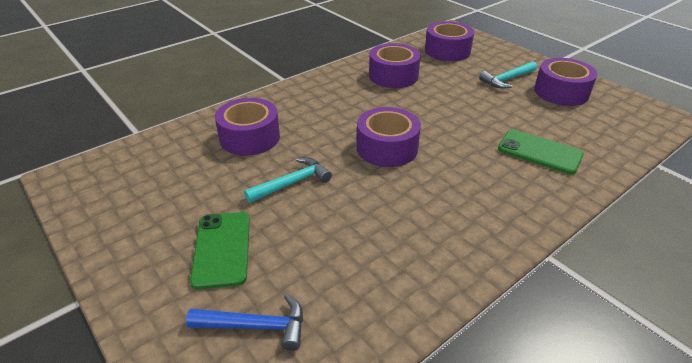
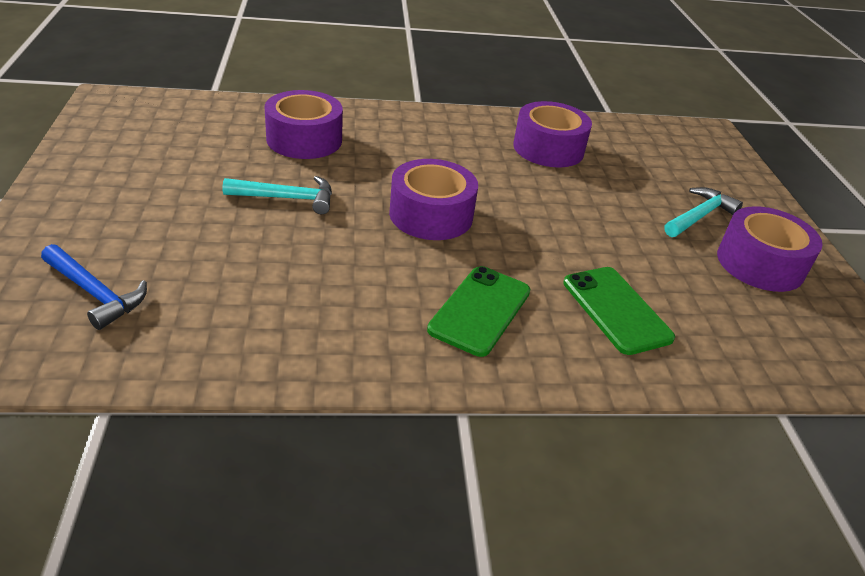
camera: 30 degrees right, 0 degrees up
(222, 249) = (151, 220): green phone -> green phone (480, 310)
(447, 51) = (663, 151): purple tape -> none
(507, 79) = (699, 216): turquoise hammer -> turquoise hammer turned 135 degrees clockwise

